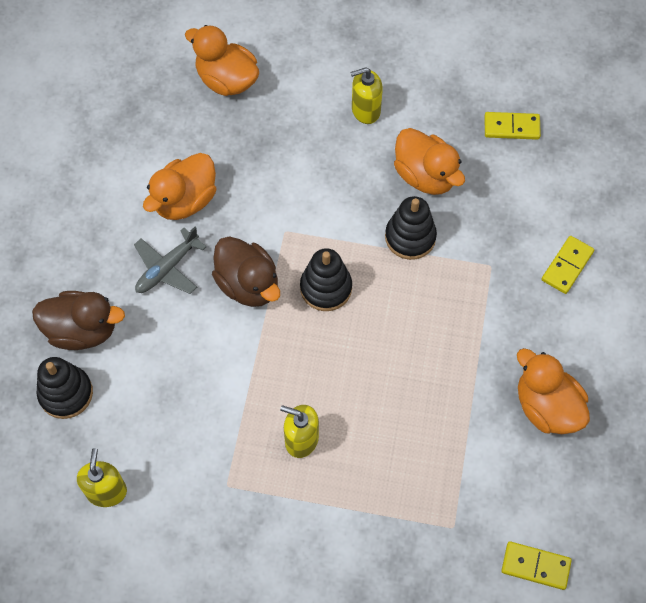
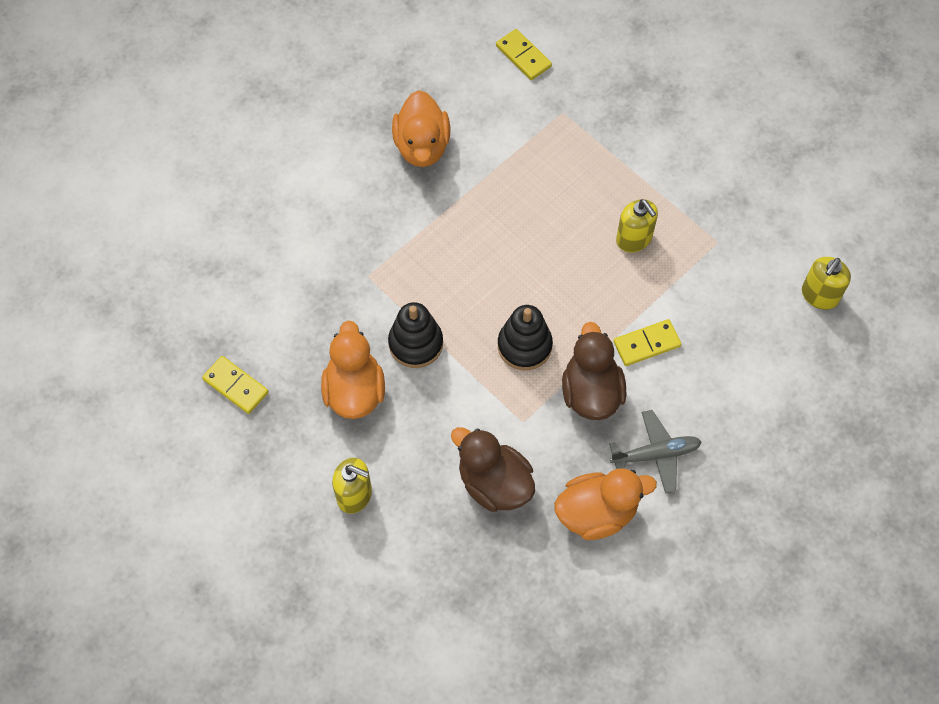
camera: 145 degrees left, 0 degrees up
(66, 393) = (813, 396): black stacking toy -> none
(82, 330) = (768, 444): brown duck -> brown duck (494, 483)
(227, 80) = (466, 624): orange duck -> none
(567, 266) = (306, 236): yellow domino -> yellow domino (646, 344)

